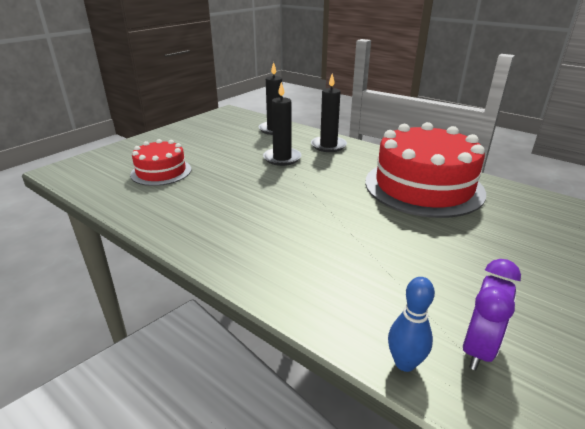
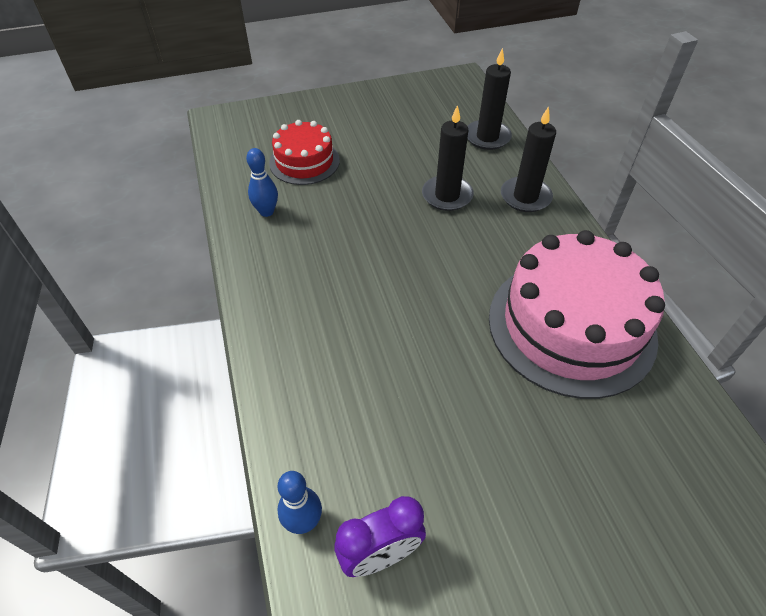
camera: 35 degrees right, 20 degrees up
(159, 204) = (266, 212): none -> blue bowling pin
(423, 186) = (571, 326): red cake -> pink cake

